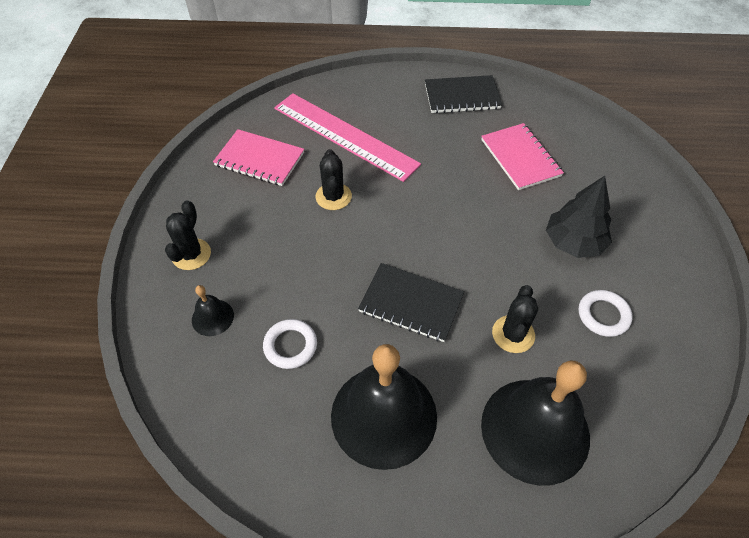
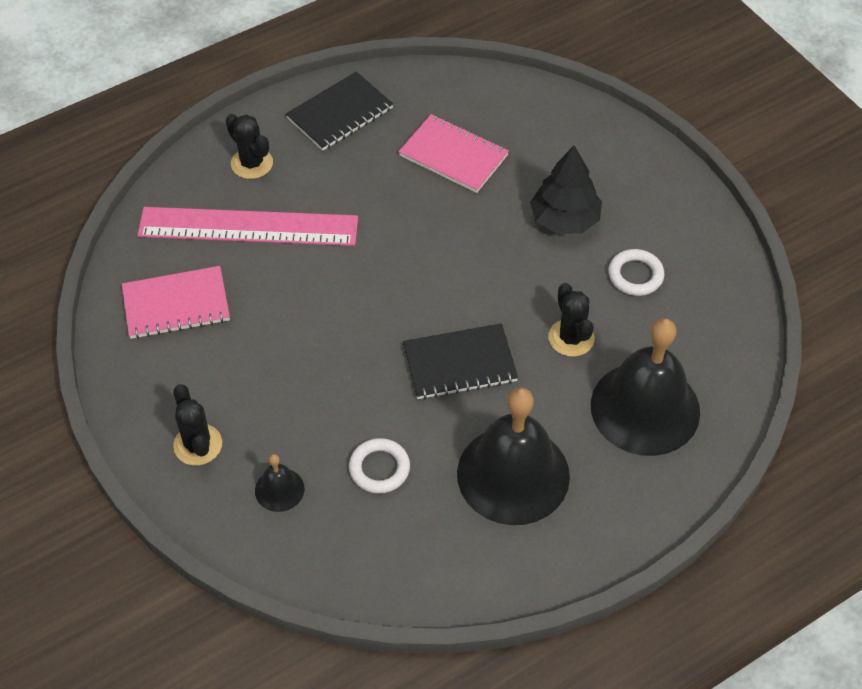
camera: 35 degrees left, 0 degrees up
(333, 196) = (295, 301): black cactus -> black cactus (252, 163)

